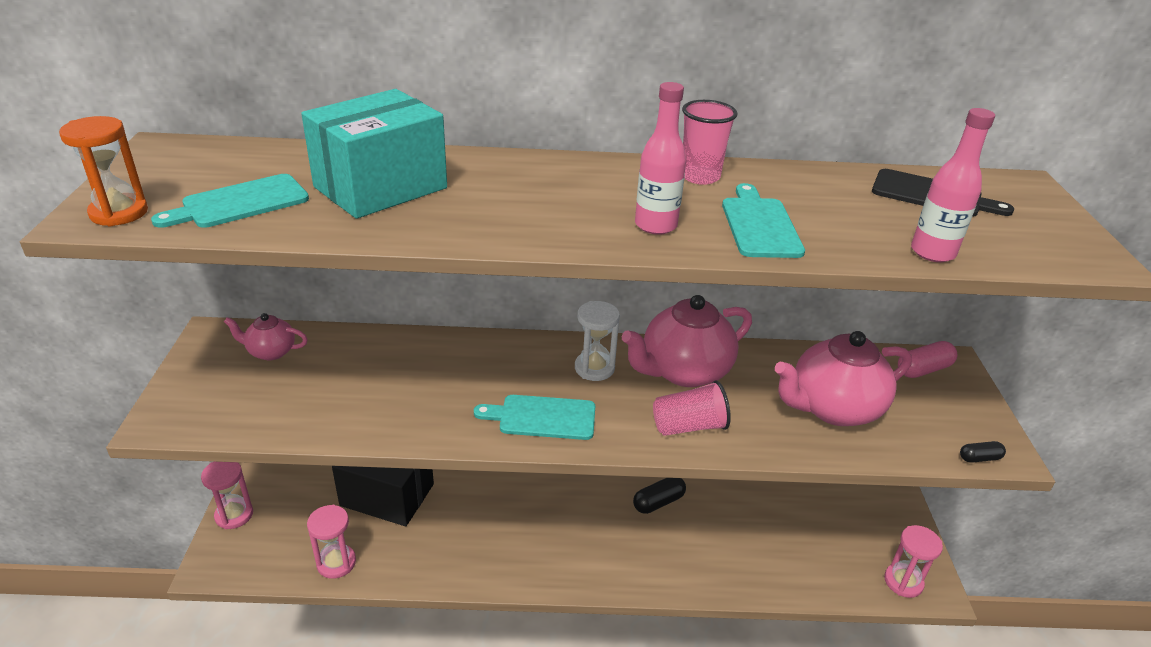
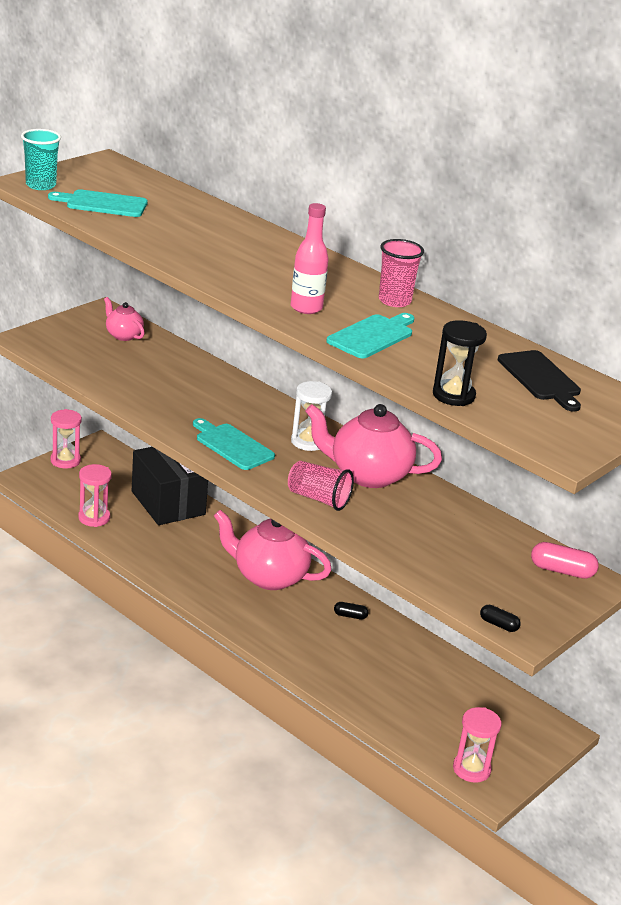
camera: 40 degrees right, 5 degrees down
(119, 213) = (41, 185): orange hourglass -> turquoise cup
(380, 187) = (187, 226): turquoise box -> none
(658, 502) = (350, 616): black capsule -> black capsule, size x0.60
(833, 408) = (440, 547): pink teapot -> pink teapot (269, 577)
(932, 252) = (453, 395): pink bottle -> black hourglass

